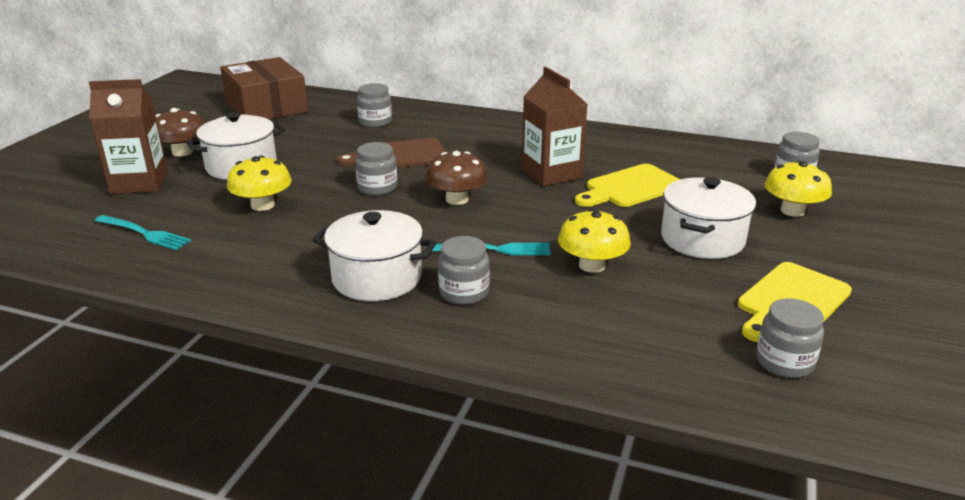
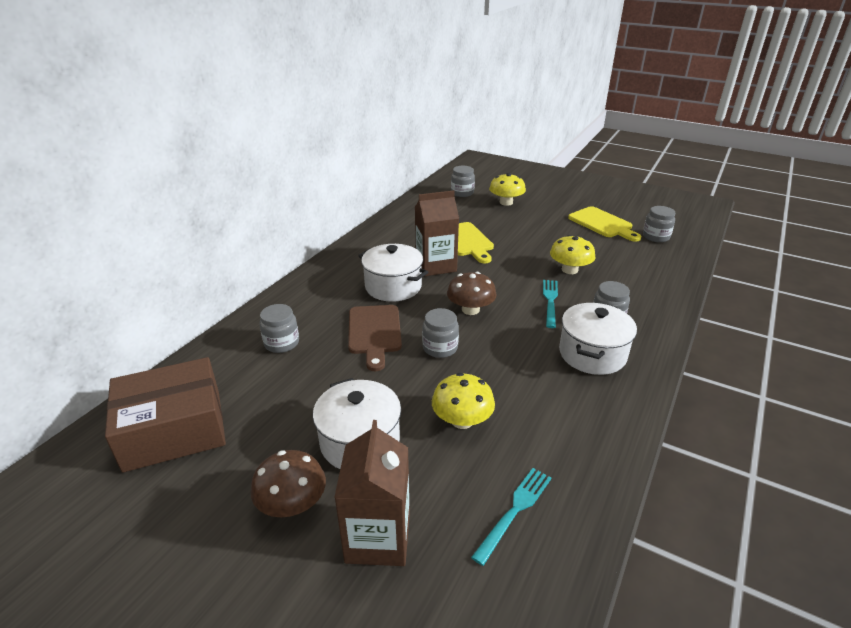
camera: 80 degrees left, 5 degrees up
(702, 239) = (538, 232): white pot -> white pot (393, 287)

